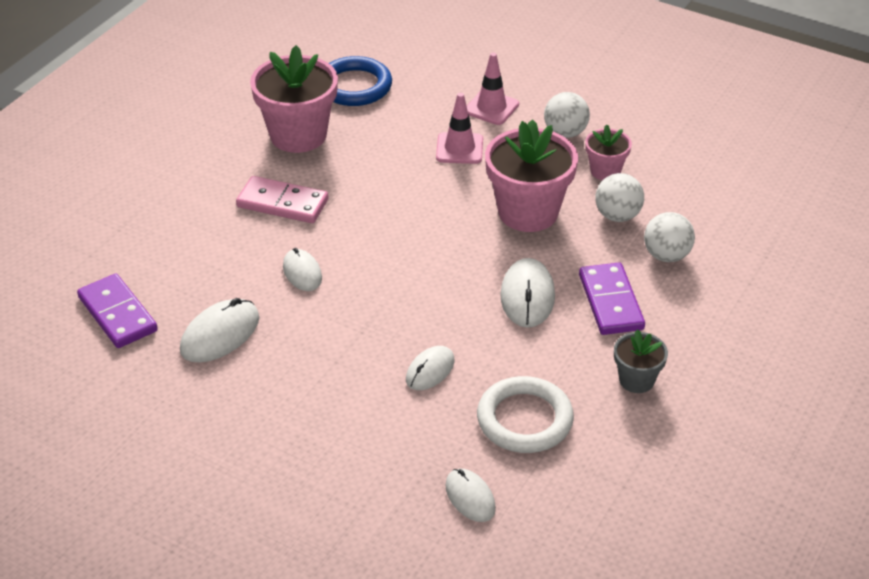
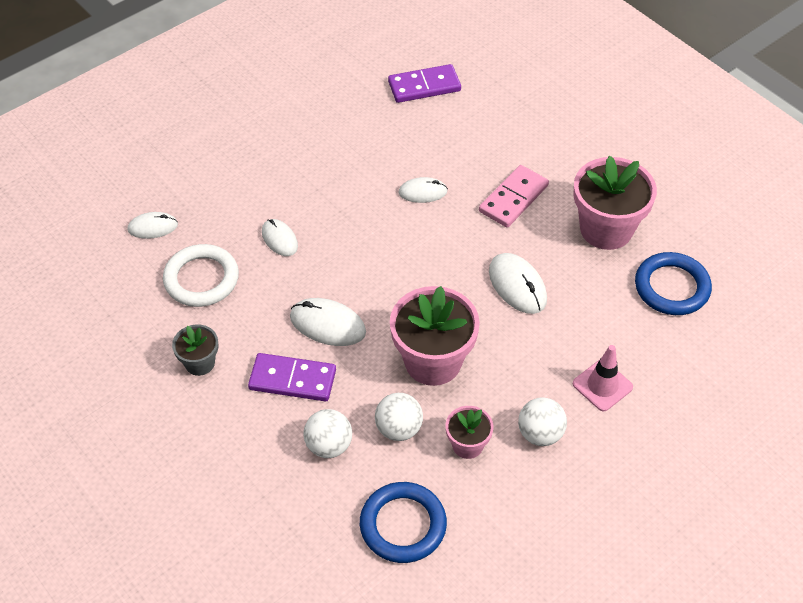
camera: 110 degrees right, 10 degrees up
(220, 334) = (377, 134): white mouse -> white mouse (517, 285)
(459, 149) = (545, 339): pink traffic cone -> none
(710, 190) = (403, 525): none -> blue ring

